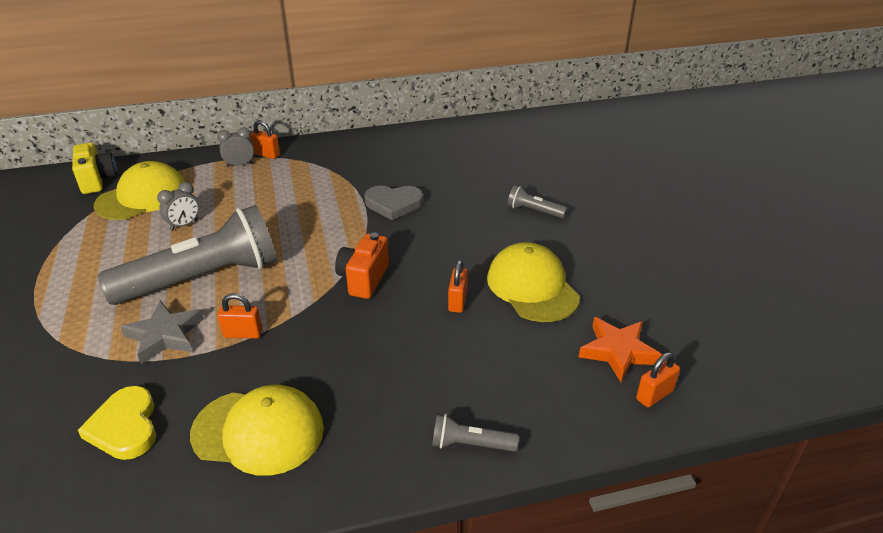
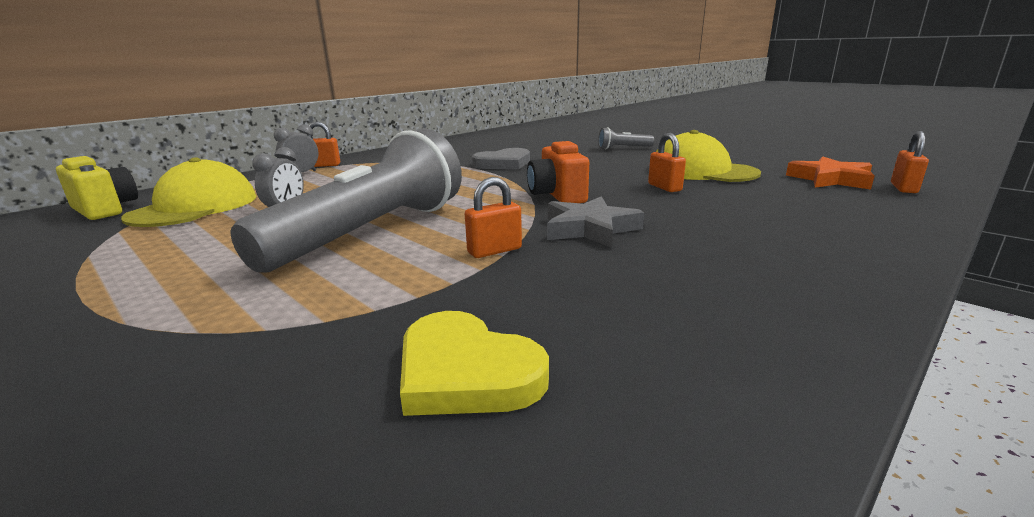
camera: 30 degrees left, 15 degrees down
(165, 335) = (389, 278): grey star -> grey star (590, 228)
(258, 431) = (664, 306): yellow cap -> none
(470, 444) = (870, 244): grey flashlight -> none

